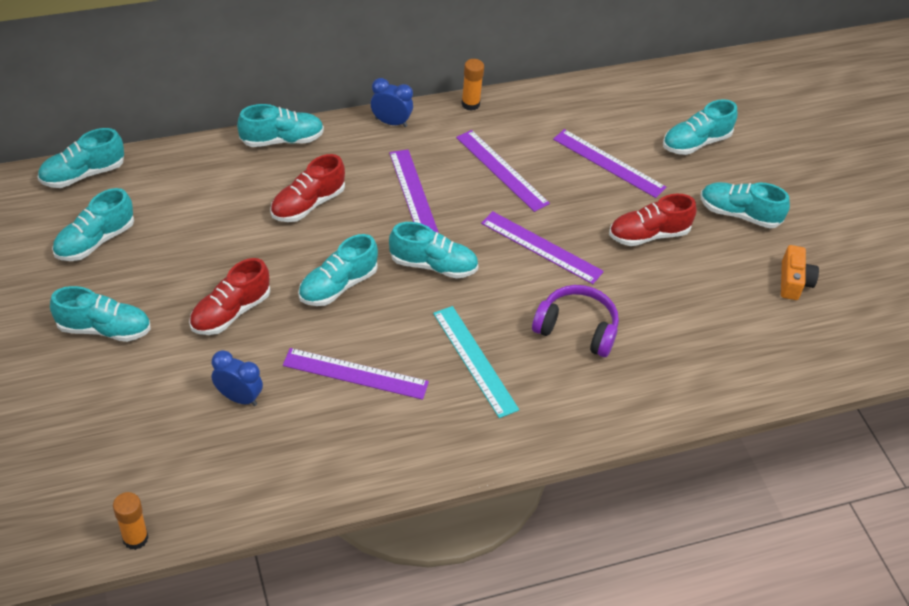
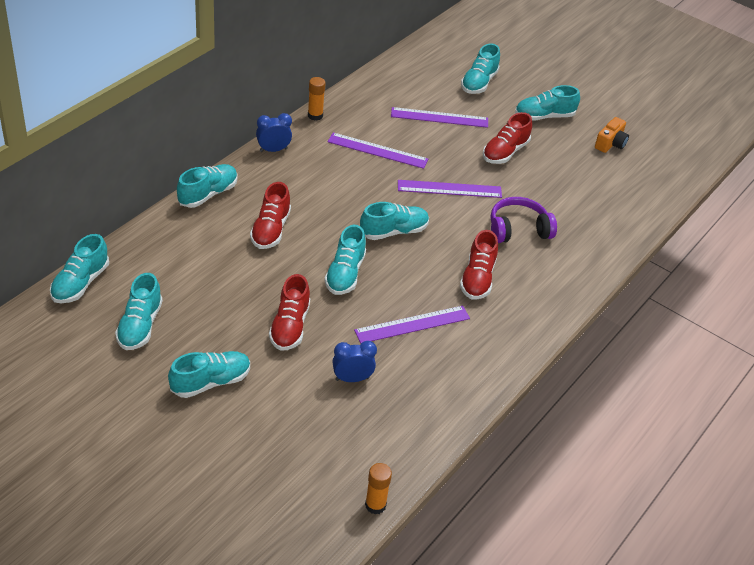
camera: 35 degrees left, 5 degrees down
(414, 195) = (337, 192): purple ruler -> none
(475, 360) = (477, 279): turquoise ruler -> red shoe
(793, 282) = (610, 143): orange camera -> orange camera turned 60 degrees clockwise

